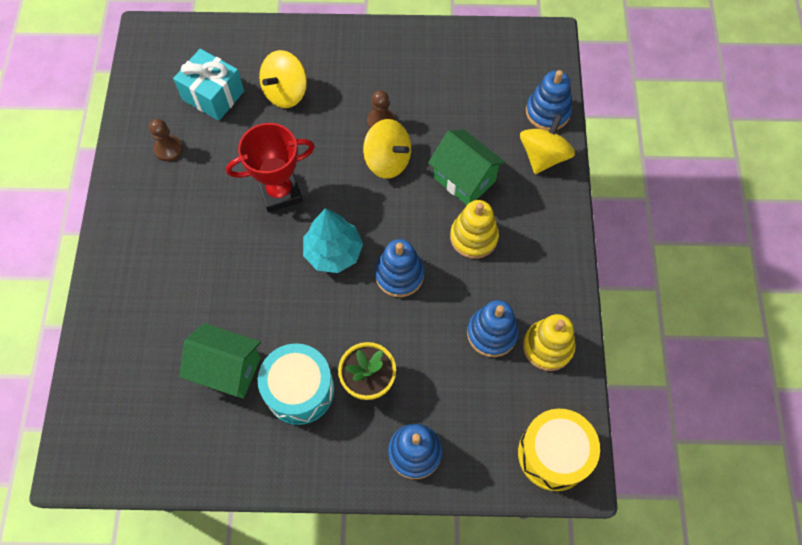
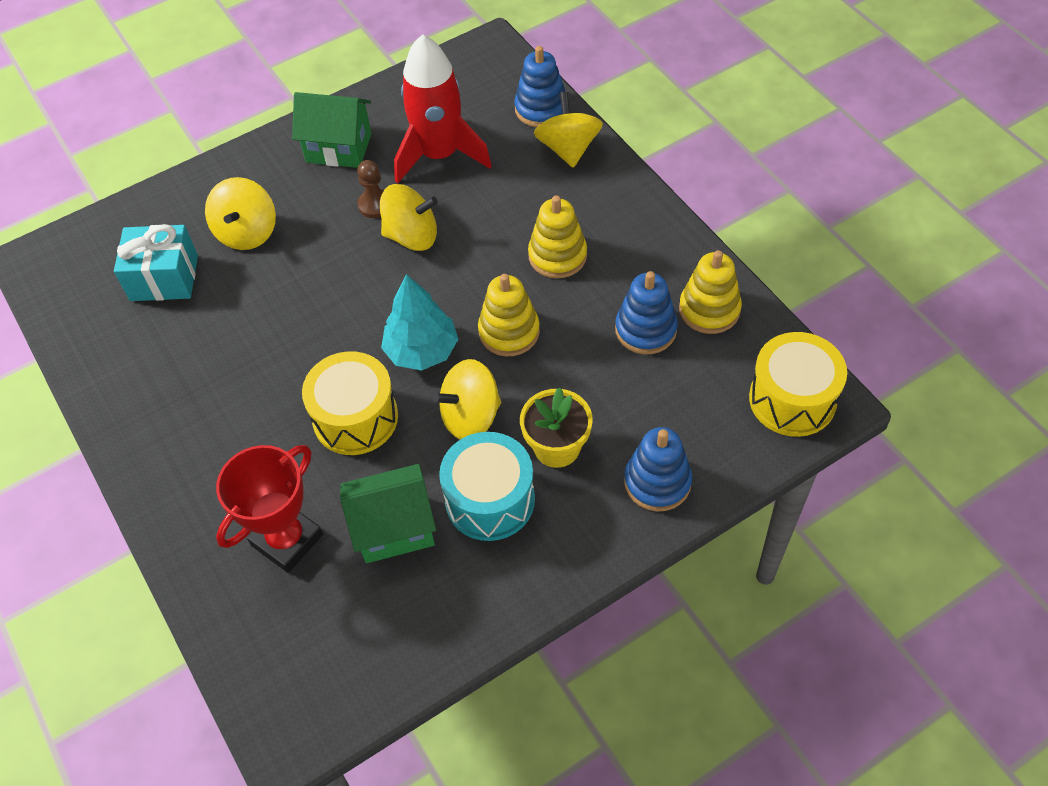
camera: 30 degrees left, 10 degrees down
(168, 149) = (151, 356): brown pawn -> none
(259, 274) = (355, 418): none -> yellow drum
(280, 192) = (317, 328): red trophy -> red trophy (287, 540)
(330, 321) = (470, 416): none -> yellow spinning top
(399, 275) = (509, 332): blue stacking toy -> yellow stacking toy
(451, 107) = (439, 155): none -> red rocket
(464, 179) = (506, 210): green house -> green house (339, 148)

